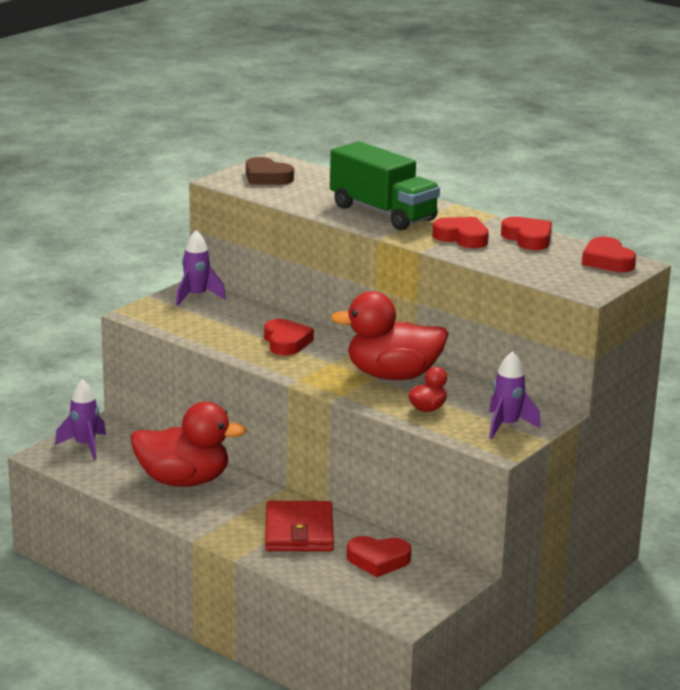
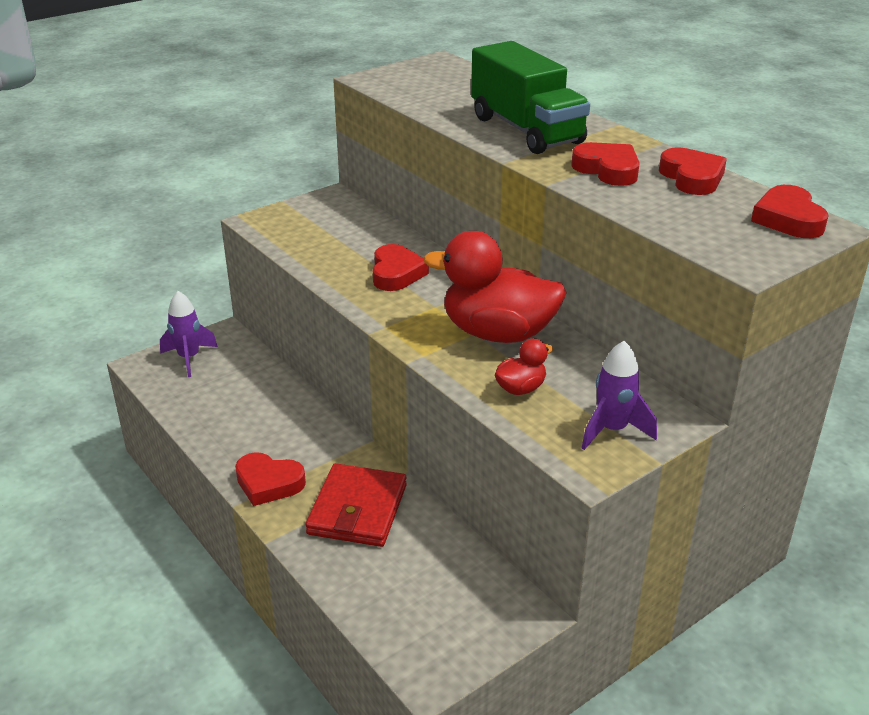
camera: 15 degrees right, 10 degrees up
(183, 481) = (265, 418): red duck -> none
(196, 297) = (331, 206): purple rocket -> none
(267, 177) = (419, 78): brown heart -> none
(378, 560) = (432, 570): red heart -> red heart (268, 483)

